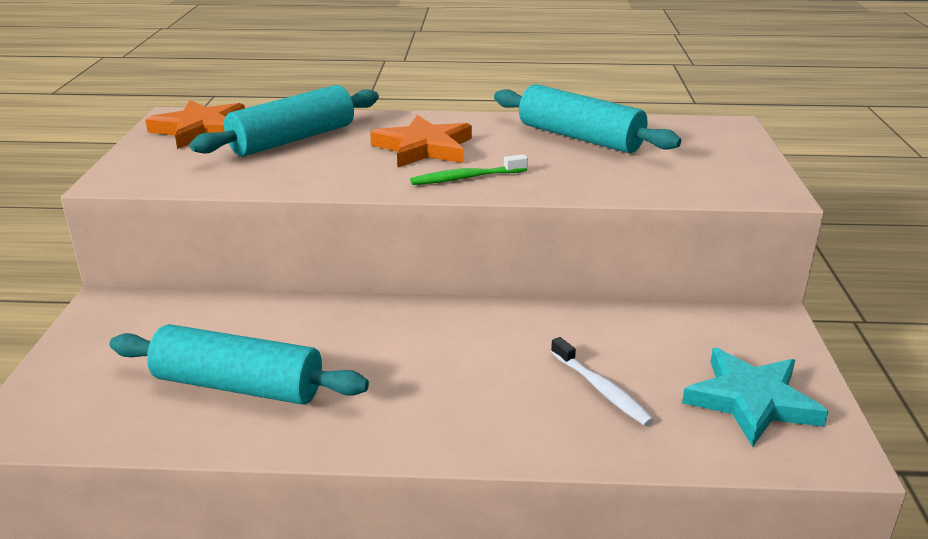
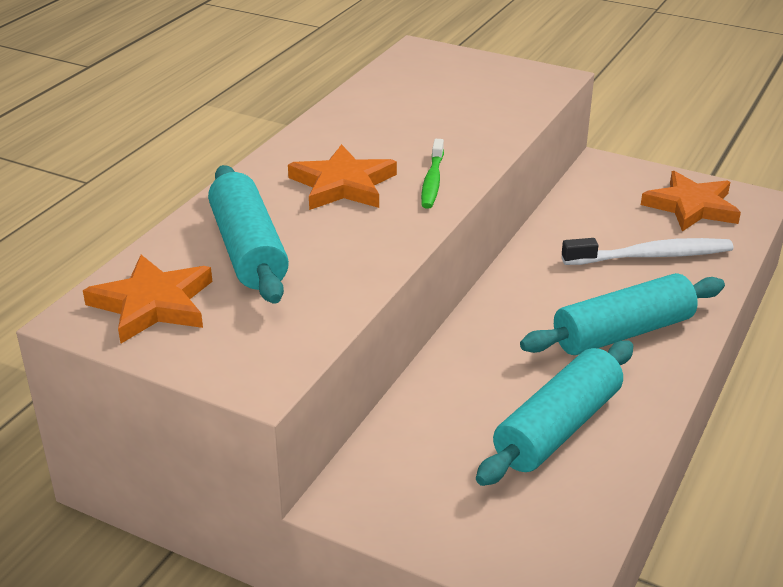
camera: 65 degrees left, 5 degrees up
(580, 137) = (388, 111): turquoise rolling pin -> turquoise rolling pin (622, 332)
(601, 389) = (651, 256): white toothbrush -> white toothbrush, size x1.56
(751, 401) = (691, 206): turquoise star -> orange star

